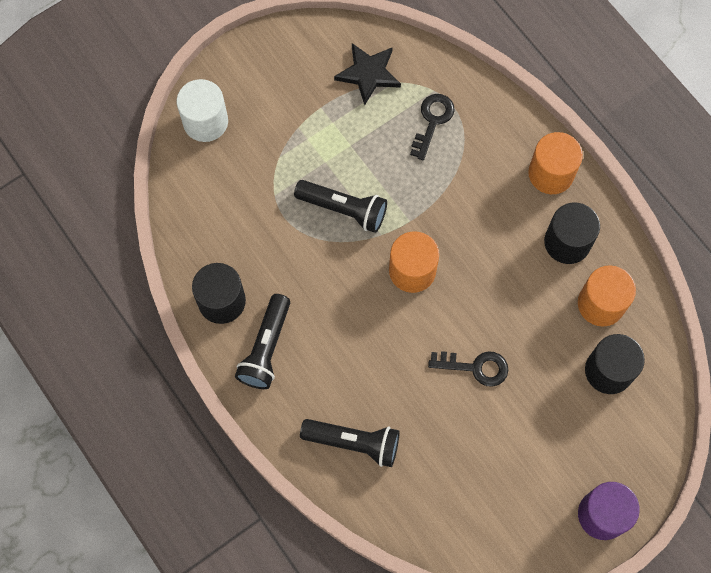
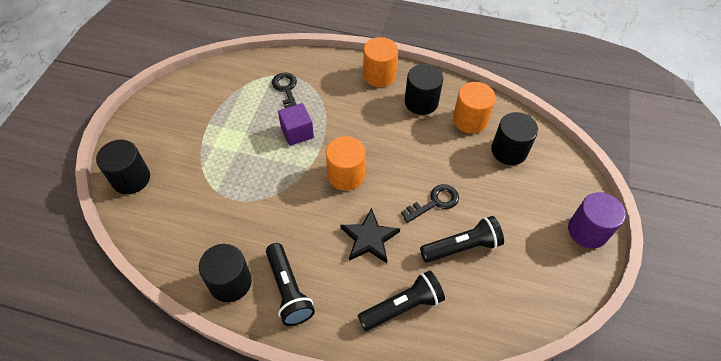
camera: 40 degrees left, 15 degrees down
(205, 122) = (131, 178): white cylinder -> black cylinder
(343, 209) = (271, 169): black flashlight -> black flashlight (462, 247)
(368, 74) = (225, 89): black star -> black star (369, 238)
(402, 184) = (297, 132): none -> purple cube

